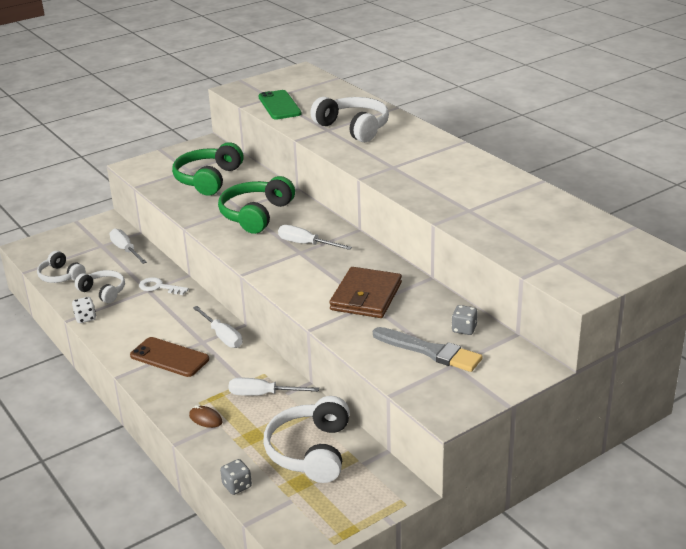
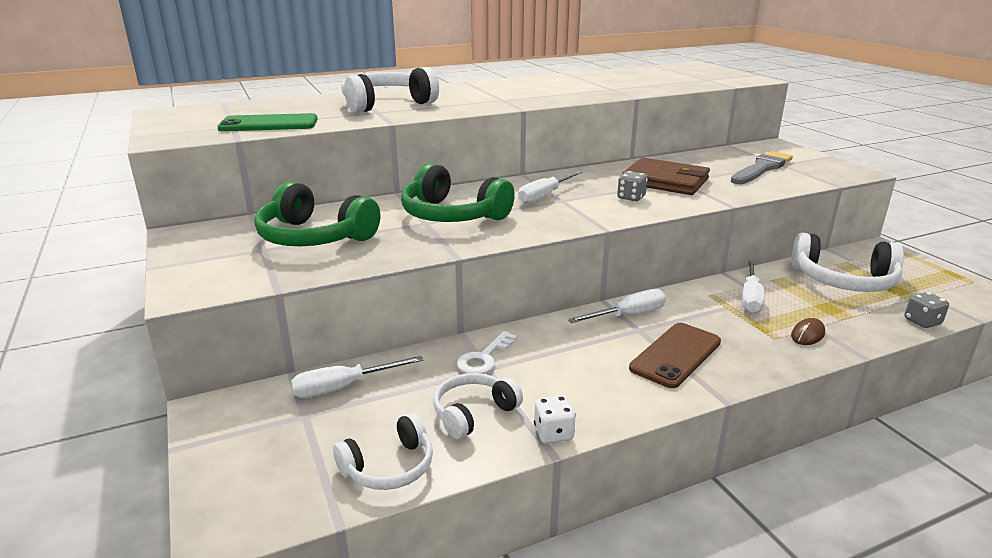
camera: 80 degrees left, 5 degrees down
(464, 329) = (723, 156): grey dice -> grey dice (631, 197)

